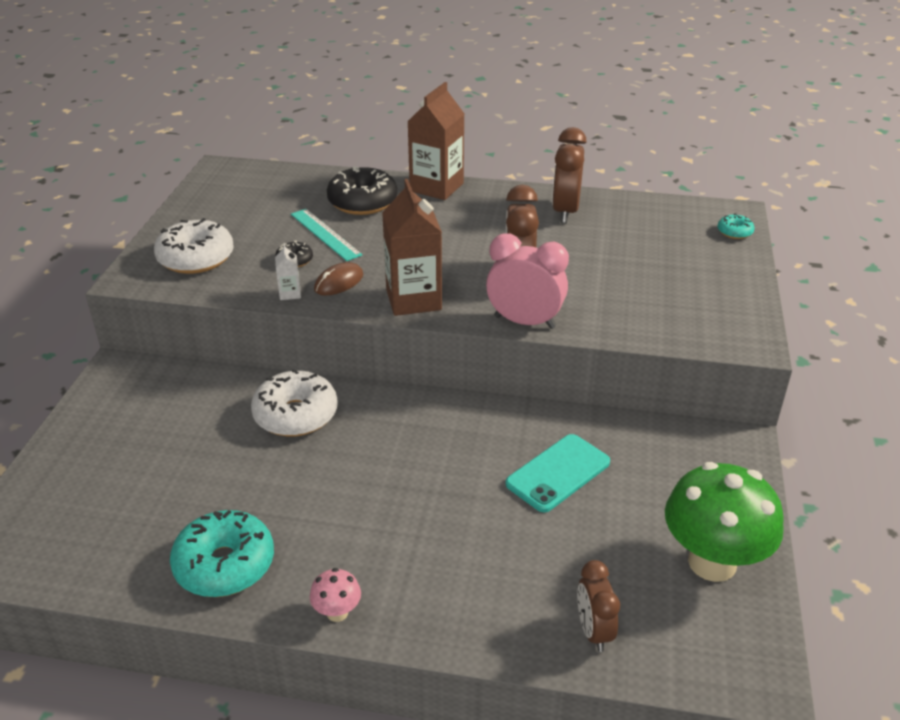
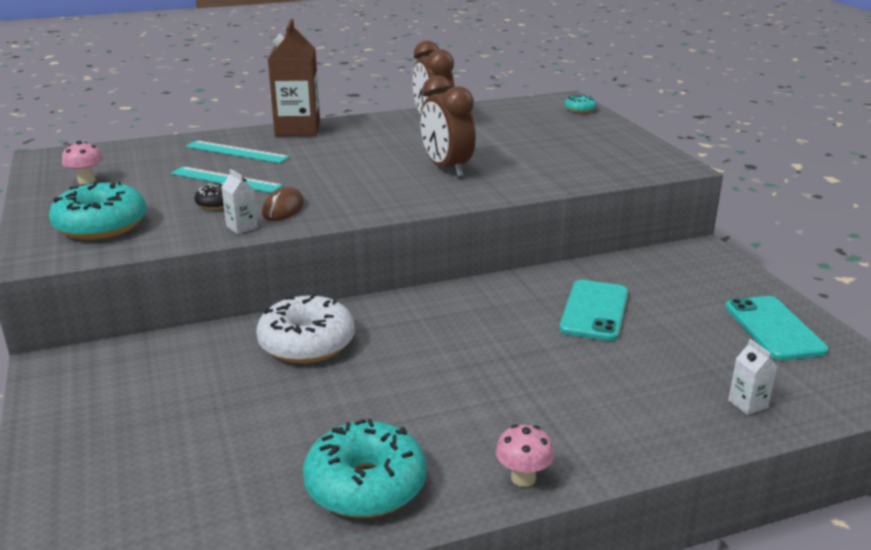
camera: 30 degrees left, 10 degrees down
(196, 258) = (101, 226): white donut -> turquoise donut
(226, 204) = (86, 181): none -> pink mushroom
(362, 202) = (237, 152): black donut -> turquoise ruler
(413, 299) = (372, 203): brown carton -> none
(524, 322) = (490, 194): pink clock -> none
(593, 631) = (747, 404): brown clock -> white carton
(712, 562) = (774, 328): green mushroom -> turquoise phone

